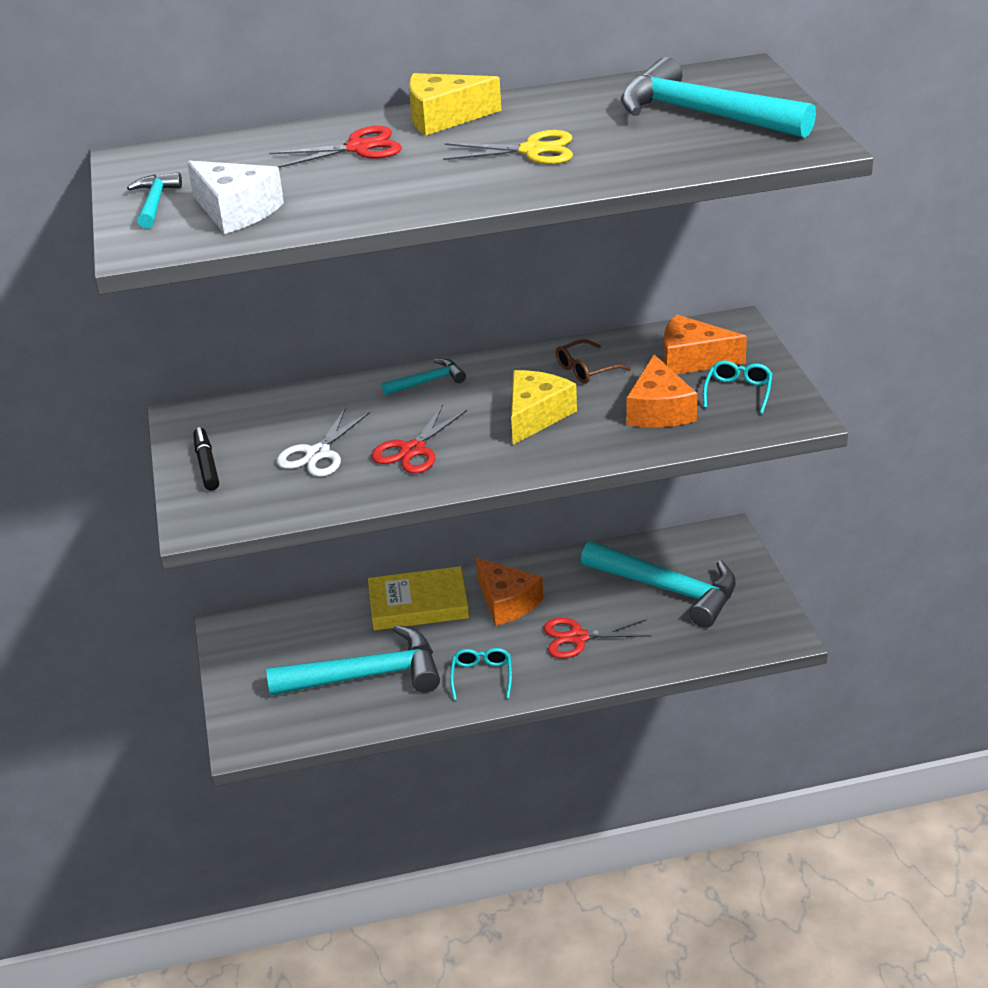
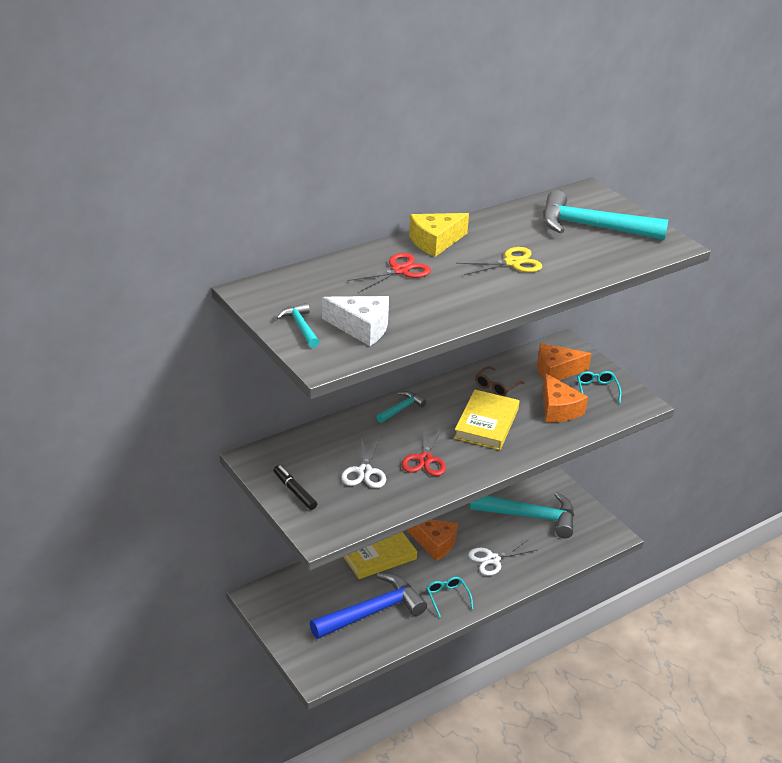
camera: 25 degrees left, 0 degrees up
(366, 676) = (372, 612): turquoise hammer -> blue hammer
(536, 416) = (486, 423): yellow cheese -> yellow book
(577, 637) = (492, 559): red scissors -> white scissors

